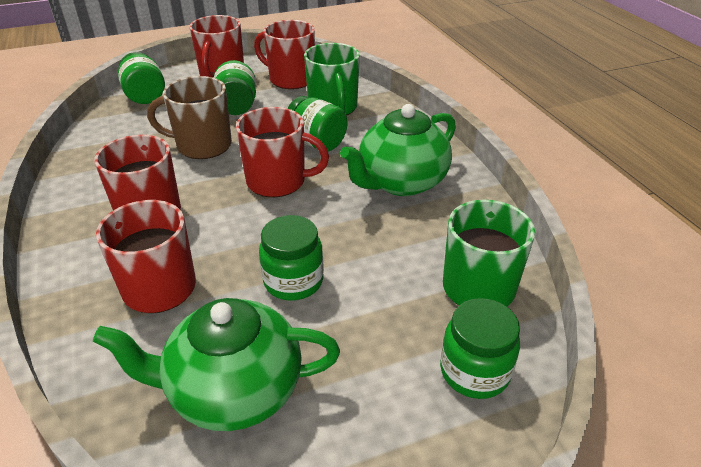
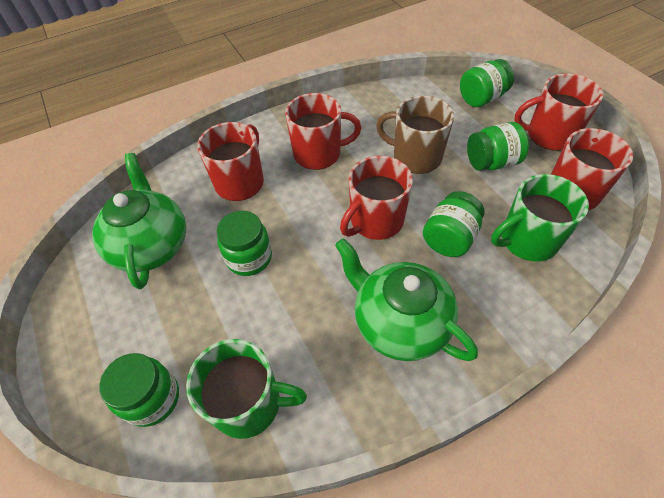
camera: 85 degrees right, 15 degrees up
(202, 145) = (415, 157): brown mug -> brown mug turned 60 degrees counterclockwise
(278, 181) = (375, 221): red mug -> red mug turned 45 degrees clockwise

